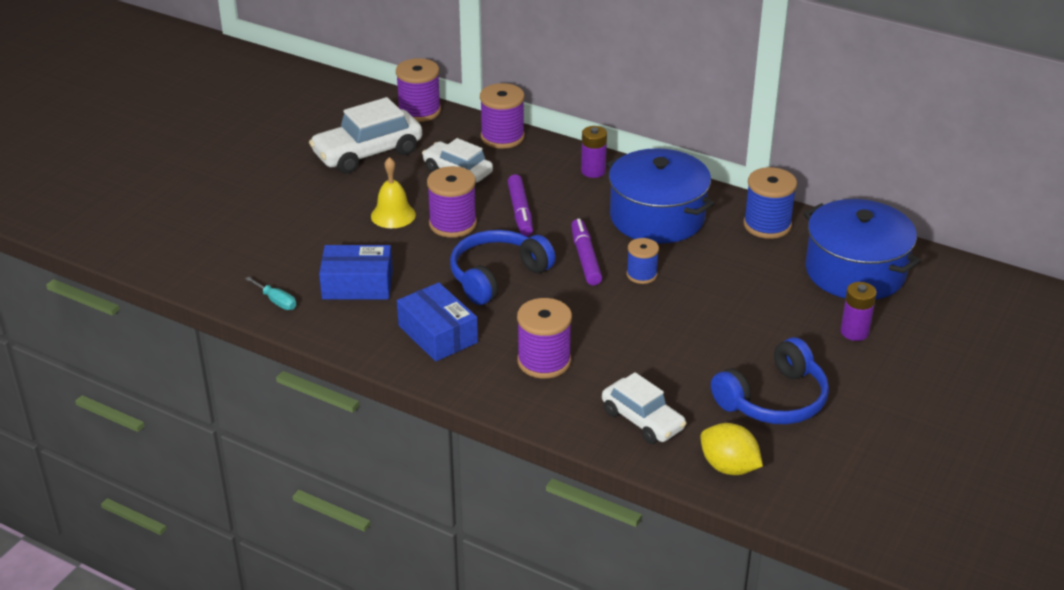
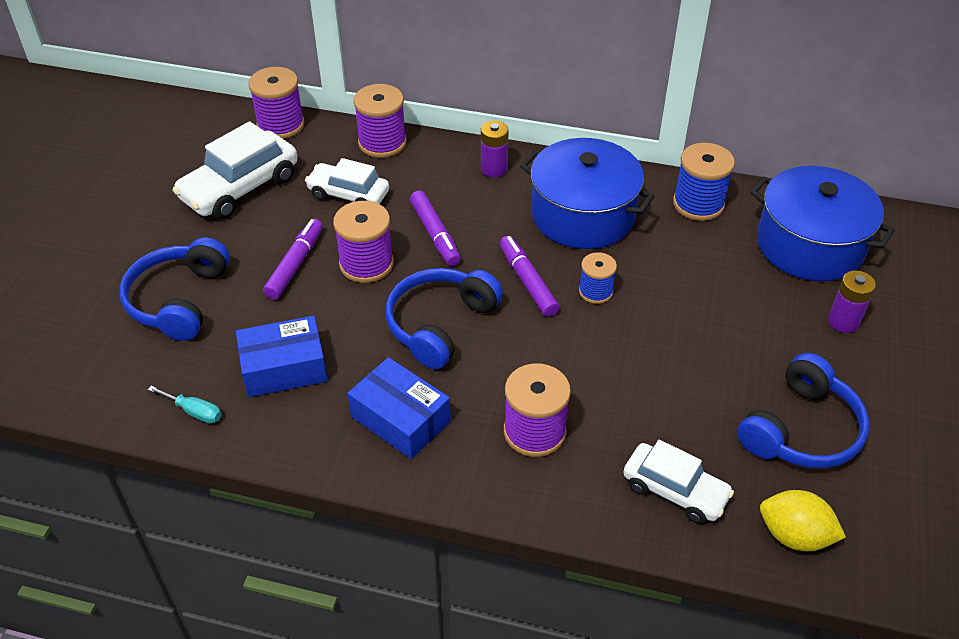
camera: 15 degrees left, 10 degrees up
(290, 225) = (179, 300): none -> blue headphones
(393, 215) = (295, 264): yellow bell -> purple marker

